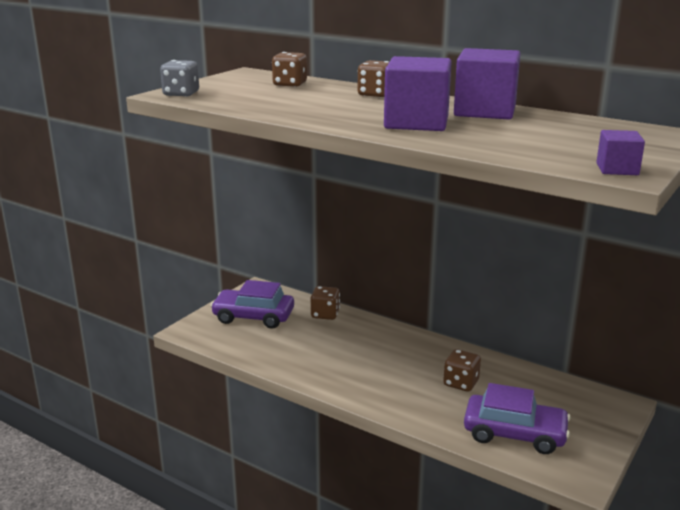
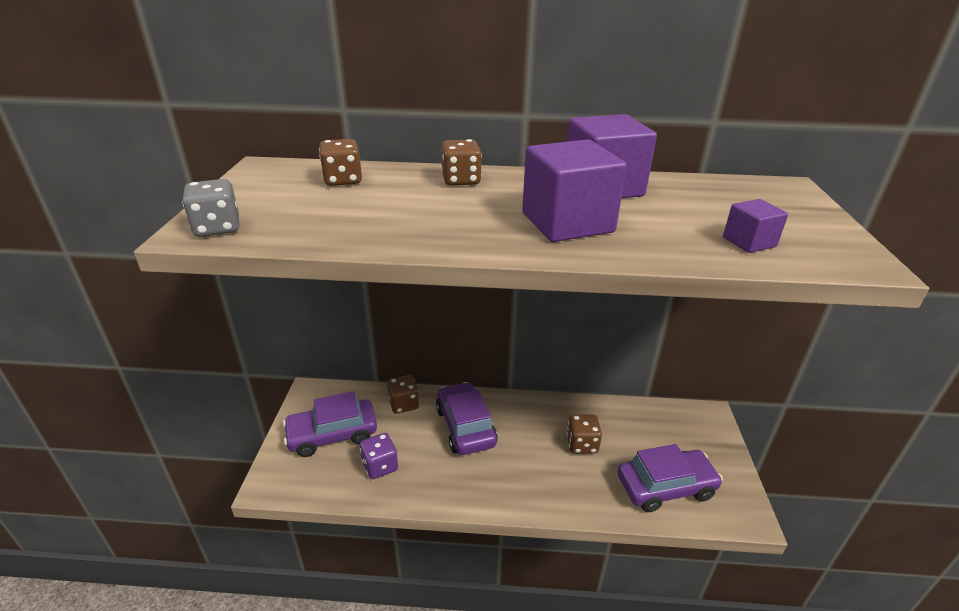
camera: 30 degrees left, 10 degrees up
(274, 345) = (380, 466): none -> purple dice
(364, 342) = (465, 426): none -> purple car
(617, 169) = (844, 257): purple cube -> purple cube (749, 242)

